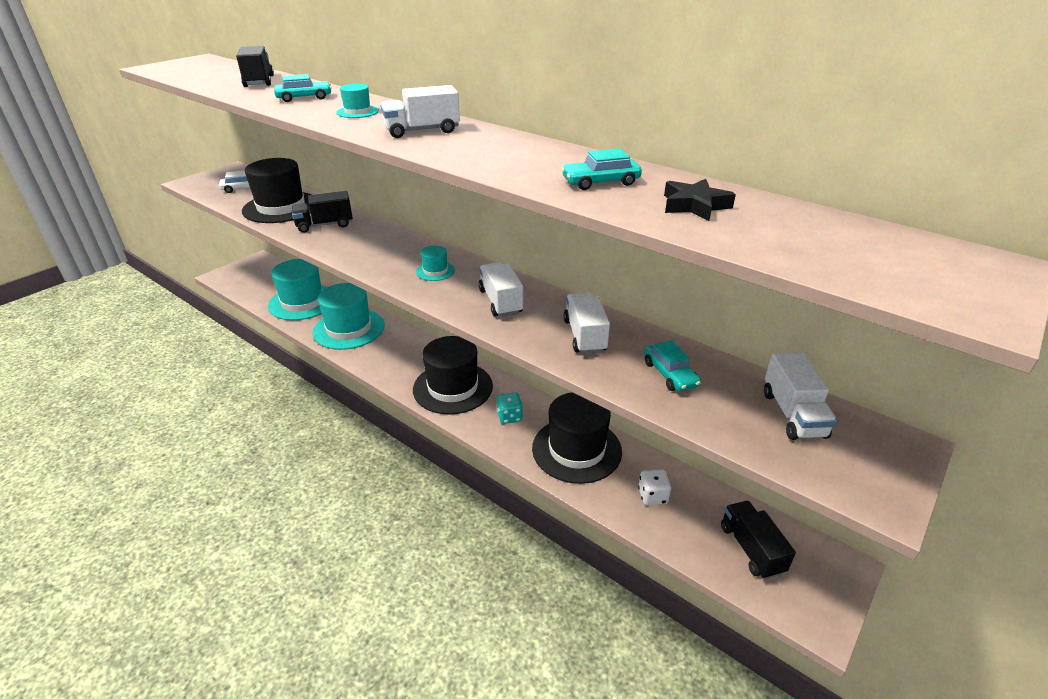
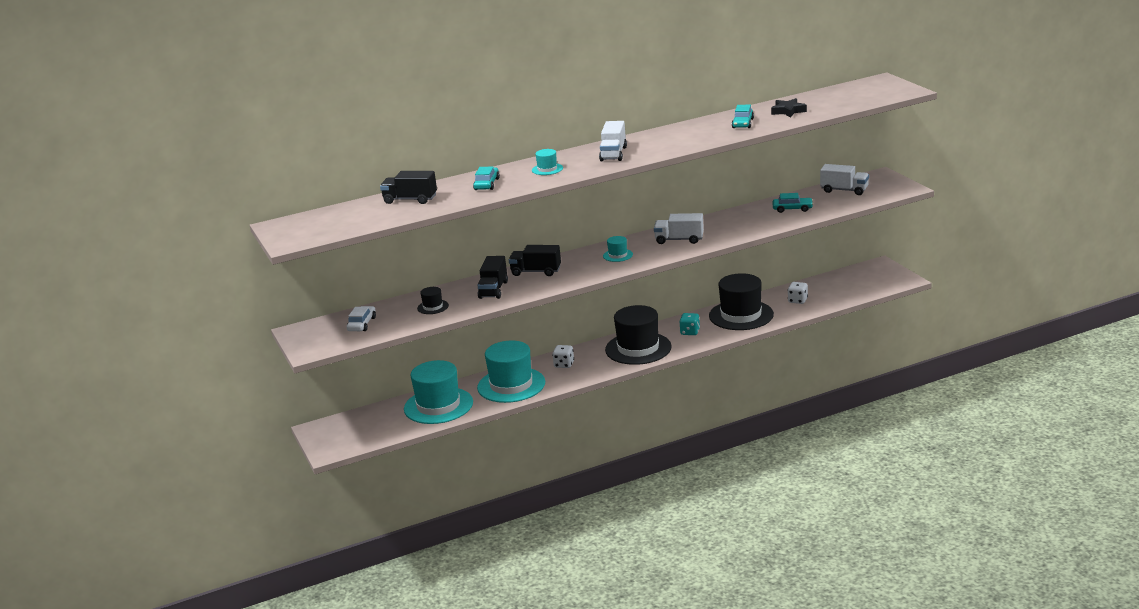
camera: 60 degrees left, 10 degrees down
(281, 207) = (433, 307): black hat -> black hat, size x0.44
(399, 348) = (564, 364): none -> white dice
(585, 336) = (739, 223): white truck -> none
(751, 549) = (853, 283): black truck -> black truck (536, 272)

